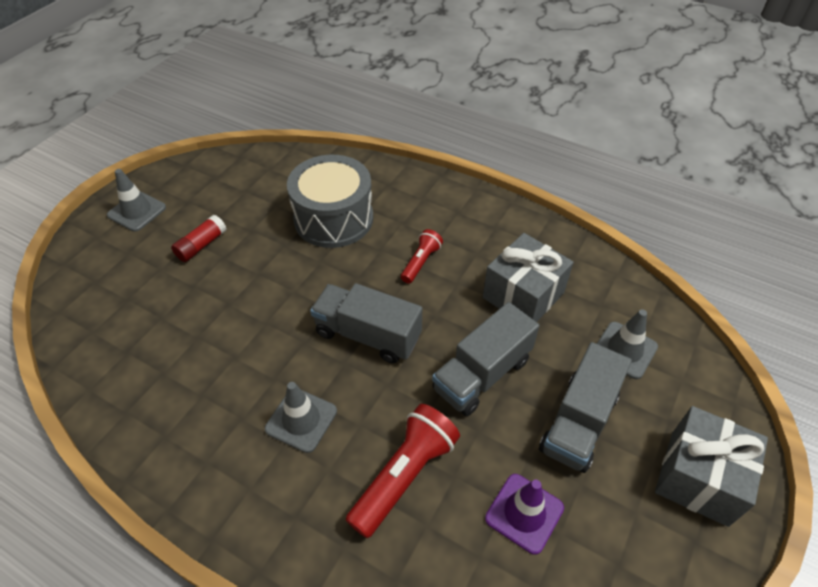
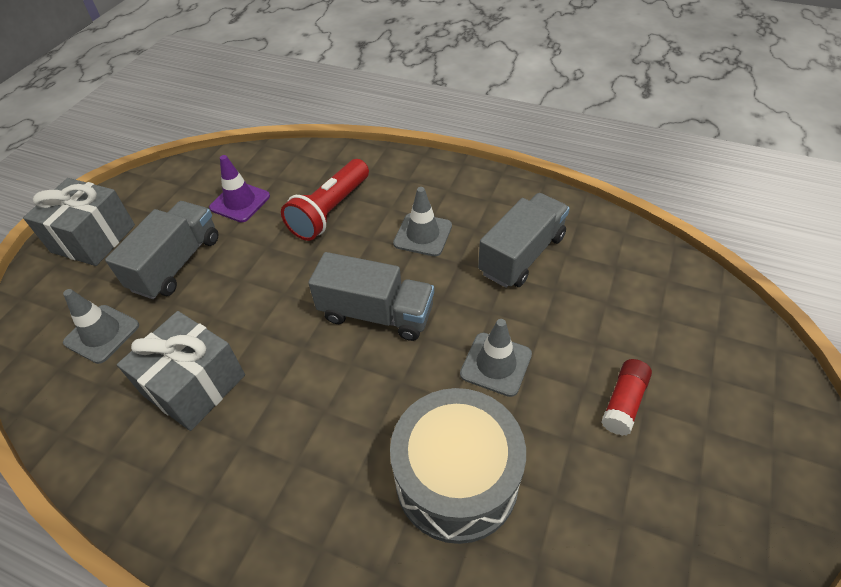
camera: 175 degrees right, 0 degrees up
(137, 211) = (760, 450): grey traffic cone -> grey traffic cone (496, 364)
(421, 262) = (320, 417): red flashlight -> none
(482, 374) = (258, 291): grey truck -> grey truck (522, 255)

